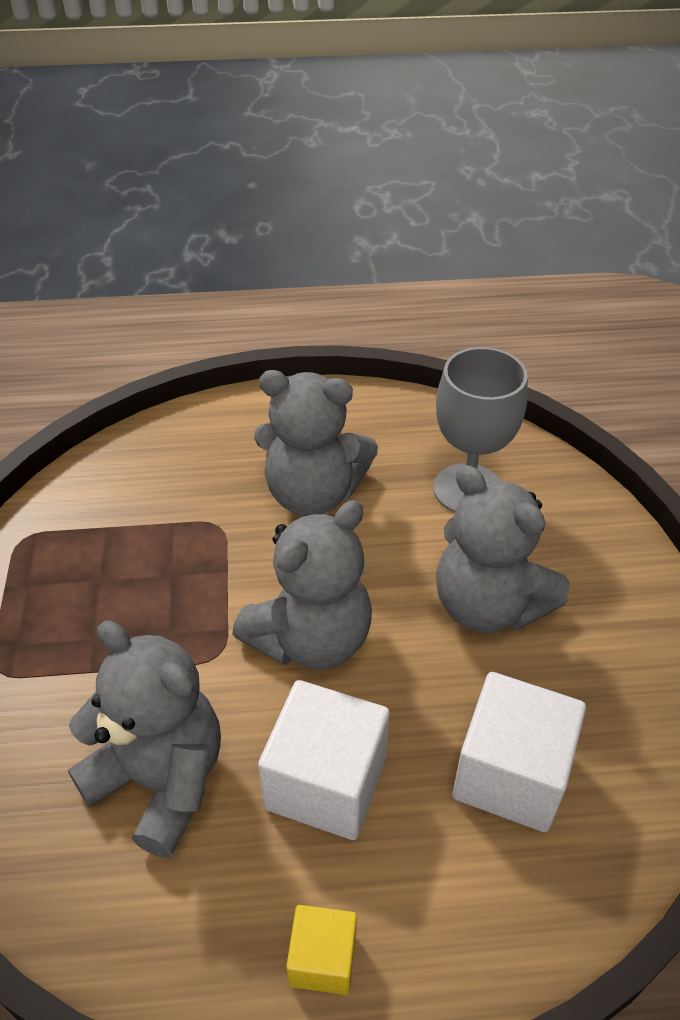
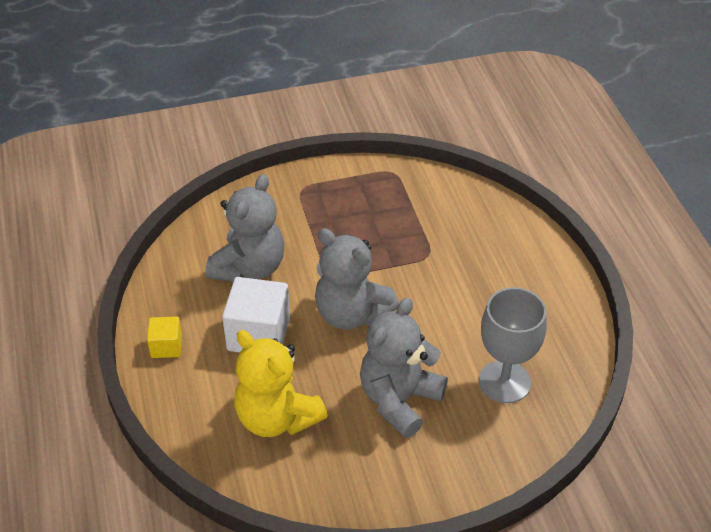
camera: 80 degrees right, 0 degrees up
(313, 494) = (471, 296): grey teddy bear -> none
(511, 774) = (277, 417): white cube -> yellow teddy bear

